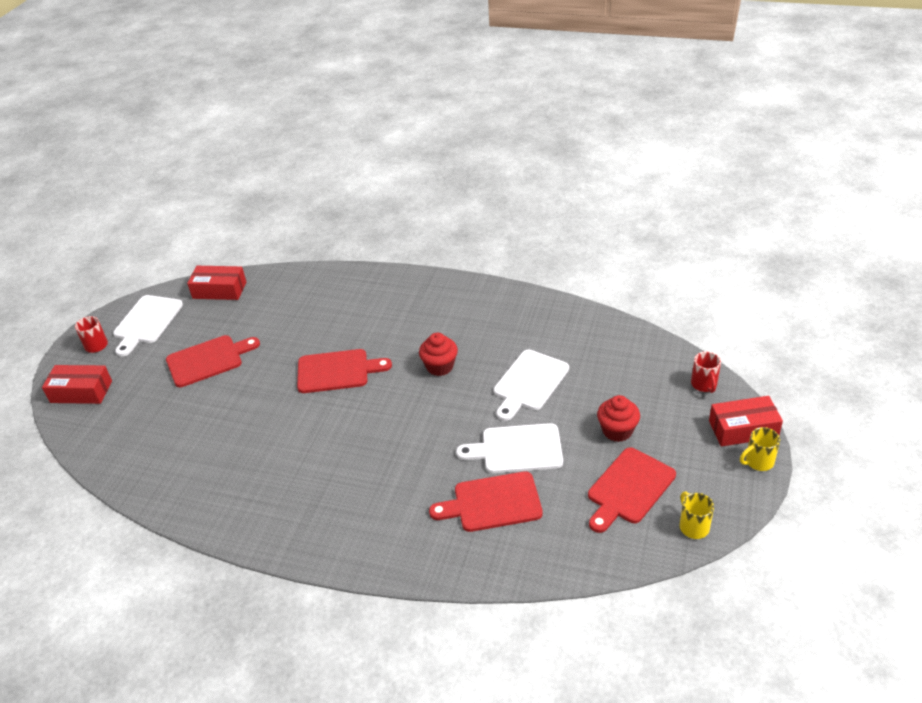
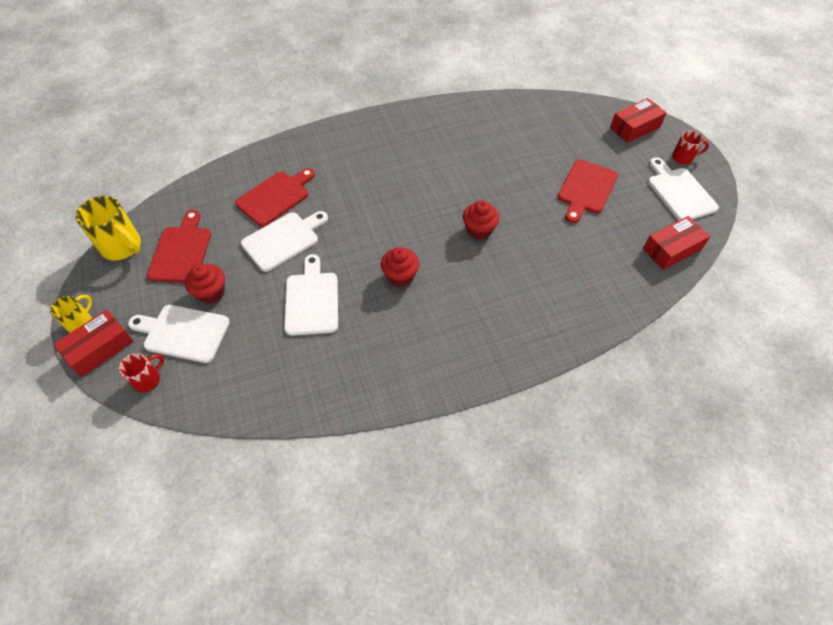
camera: 140 degrees right, 15 degrees up
(337, 371) = (479, 230): red cutting board -> red cupcake
(659, 408) = (183, 333): none -> white cutting board
(693, 526) = (123, 247): yellow mug -> yellow mug, size x1.74
(704, 385) = (148, 380): red mug -> red mug turned 90 degrees clockwise

